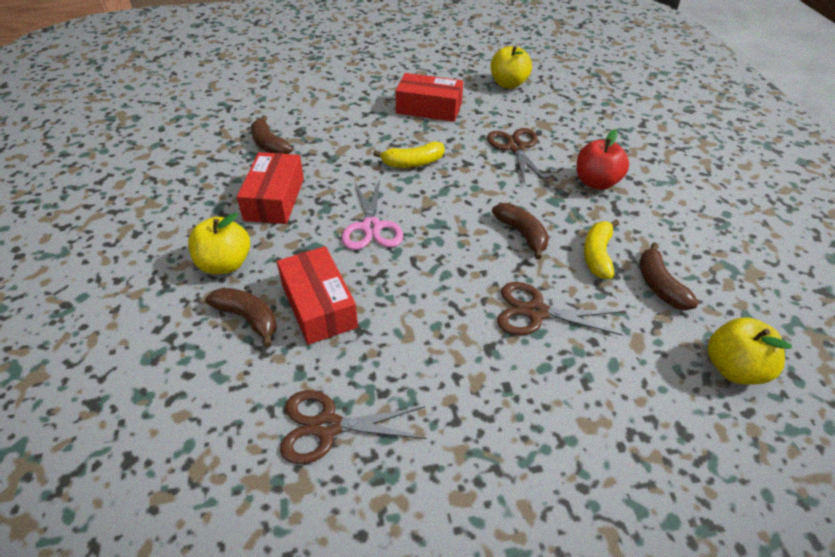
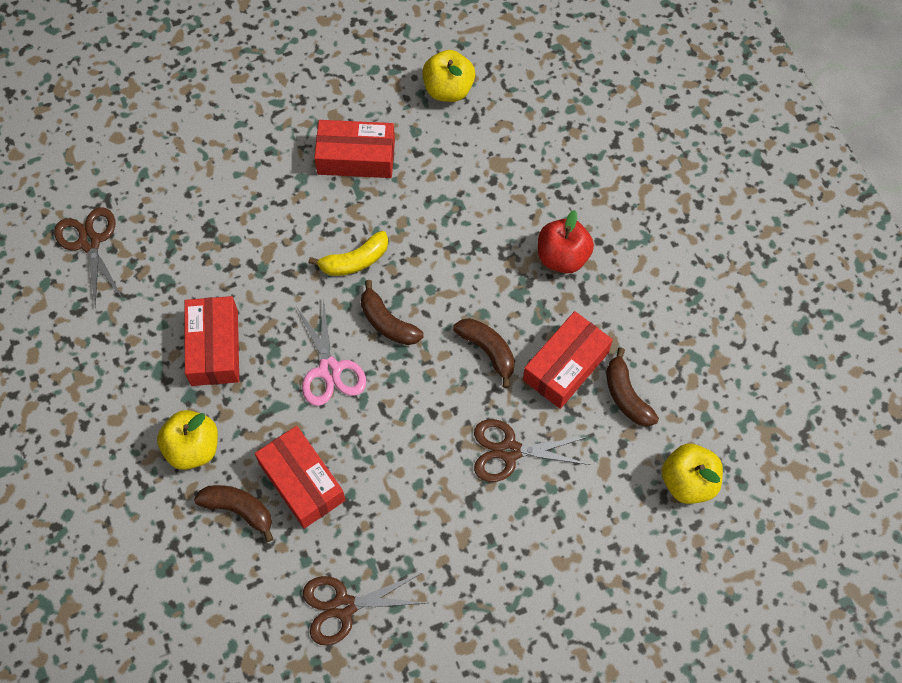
camera: 10 degrees left, 20 degrees up
(269, 145) = (180, 260): brown banana -> brown banana (387, 322)
(516, 147) = (469, 213): brown scissors -> brown scissors (90, 242)
(597, 255) = (566, 366): yellow banana -> red box

